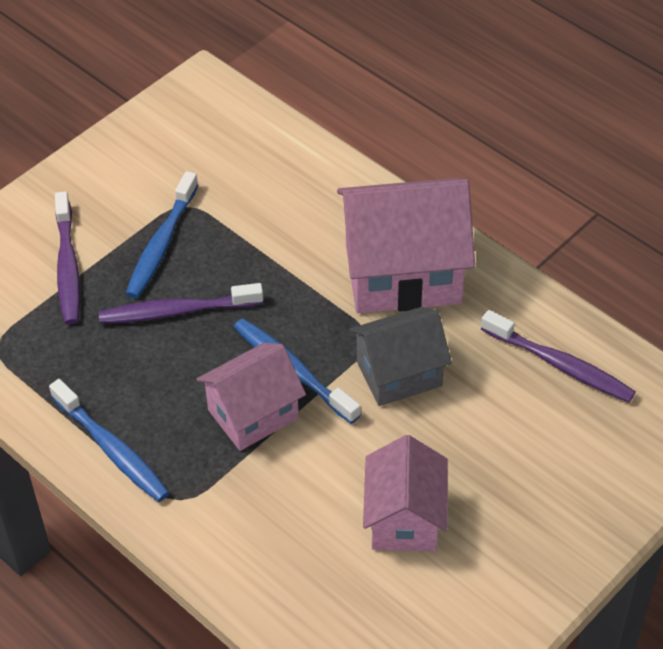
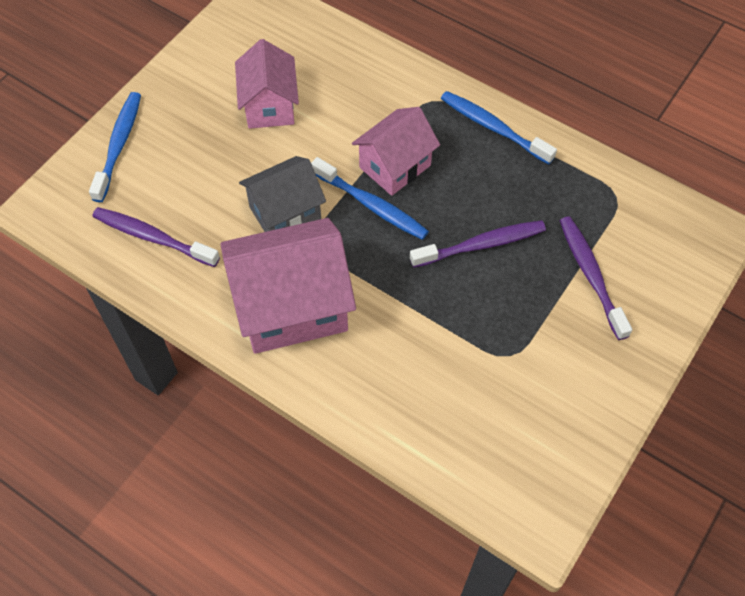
camera: 170 degrees right, 10 degrees up
(161, 244) = (516, 310): blue toothbrush -> blue toothbrush (119, 145)

